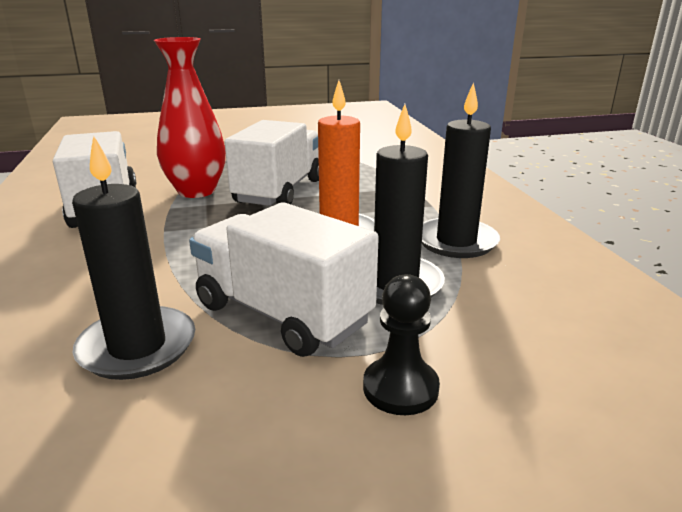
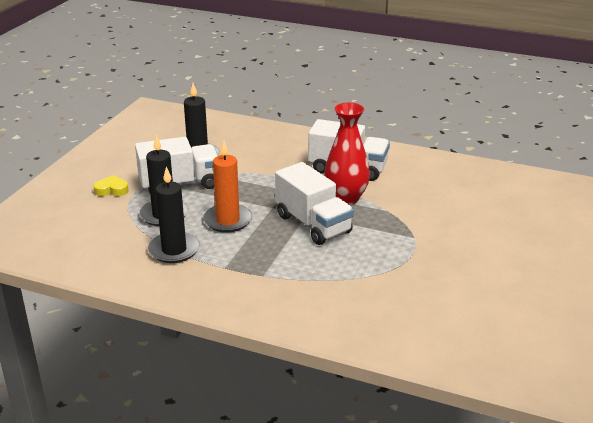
camera: 125 degrees right, 5 degrees up
(400, 388) = (112, 190): black pawn -> yellow heart

